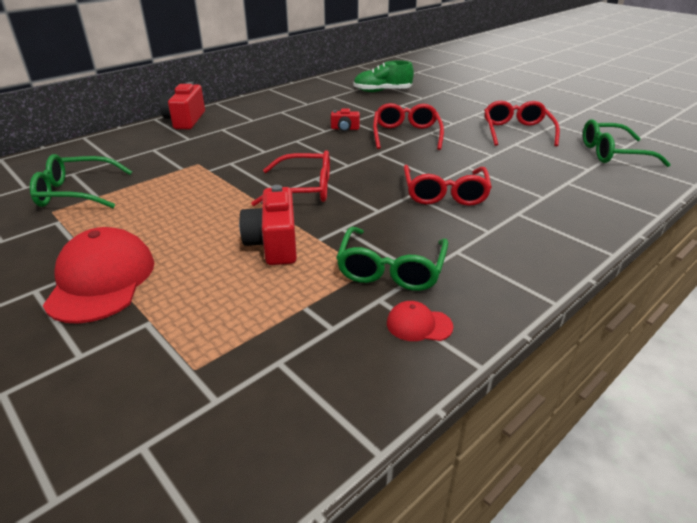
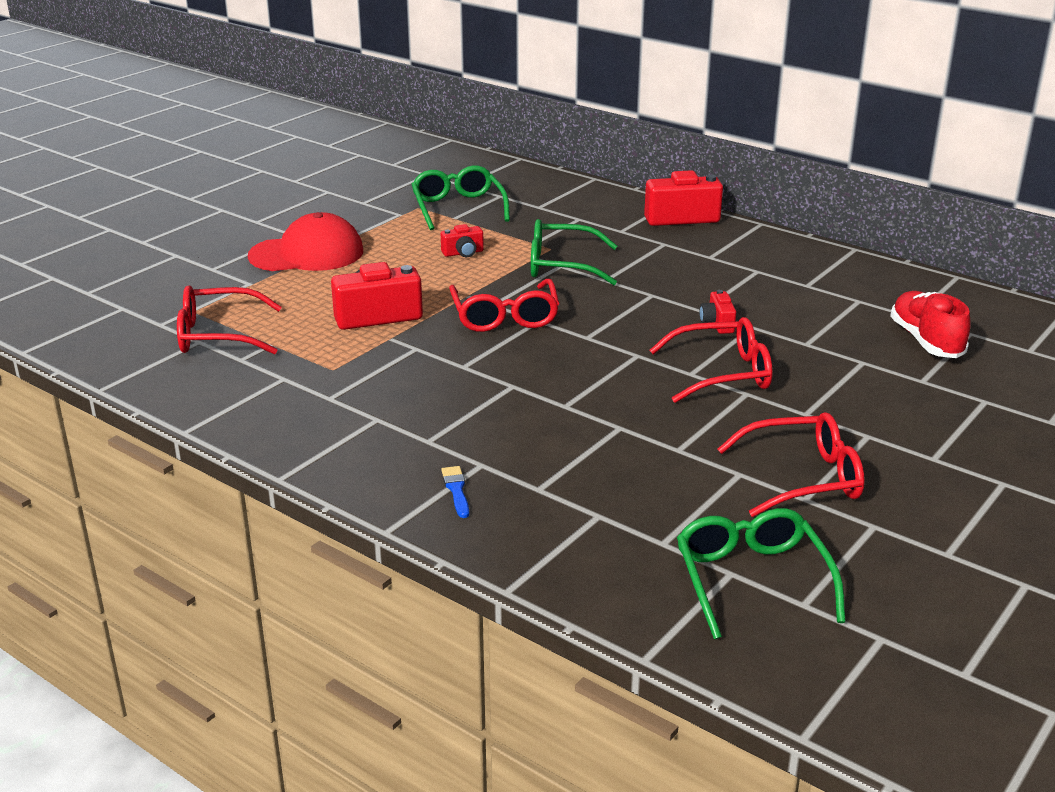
camera: 80 degrees right, 5 degrees down
(176, 197) = (463, 253): none -> red camera
(382, 91) = (926, 341): green shoe -> red shoe
(390, 270) = (335, 381): green glasses -> green glasses (560, 265)
(418, 325) = (244, 400): red cap -> none
(445, 194) = (522, 409): red glasses -> red glasses (217, 335)
(552, 224) = (456, 490): none -> blue brush

